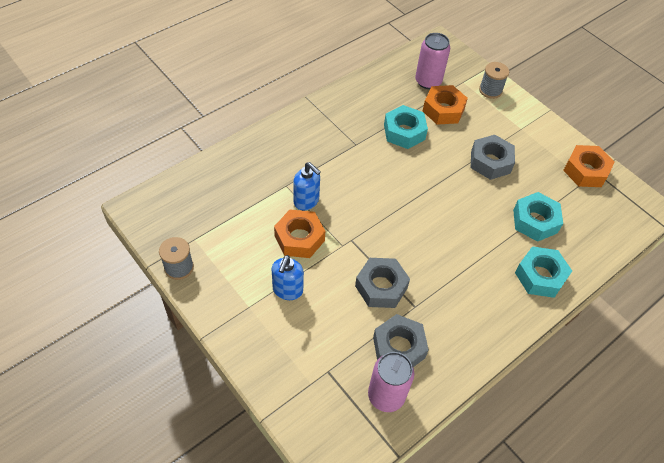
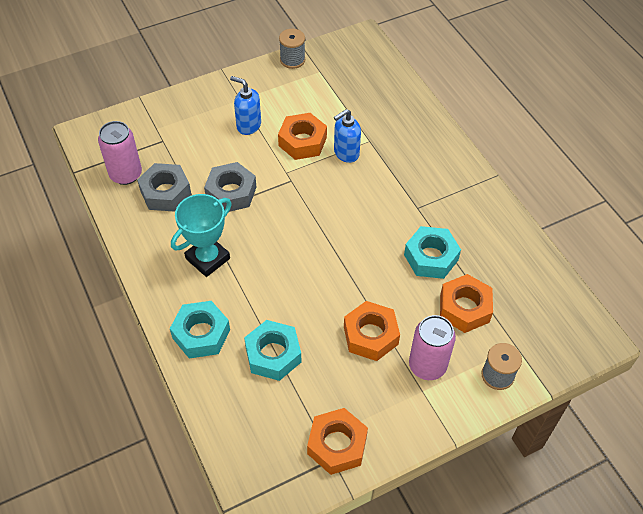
camera: 105 degrees right, 0 degrees up
(428, 81) = (518, 304): pink can -> pink can (427, 365)
(463, 289) = (207, 258): none -> turquoise trophy
(490, 162) = (370, 335): grey nut -> orange nut

